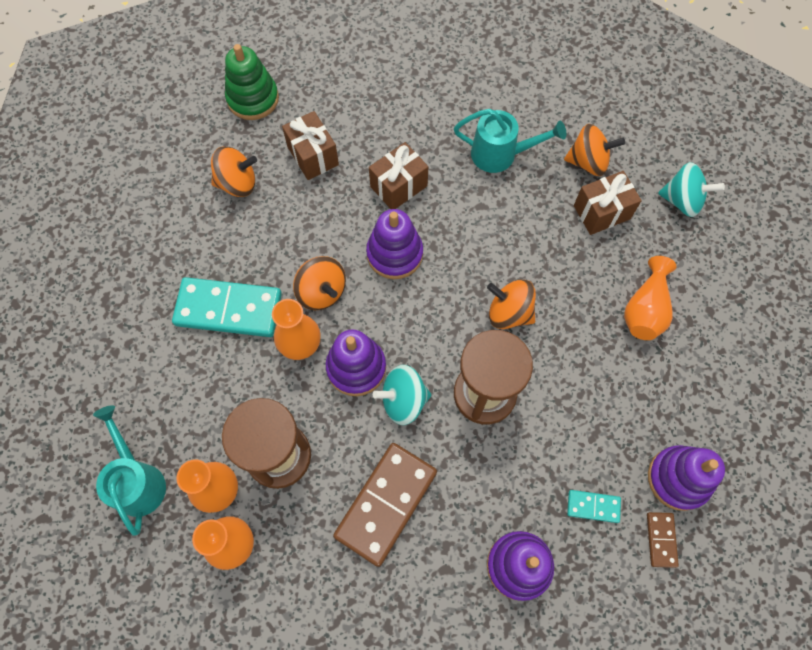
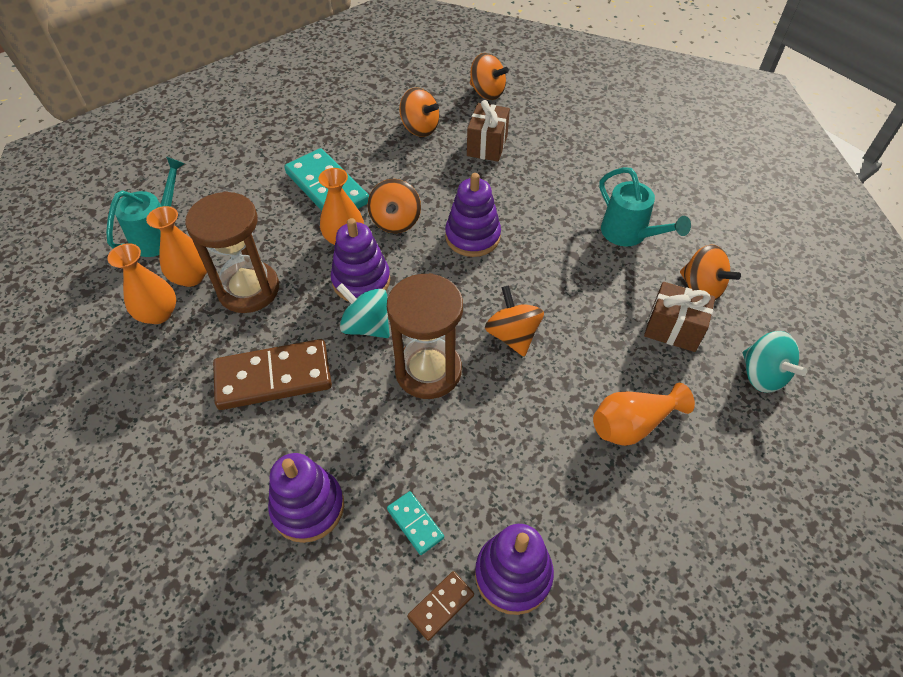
camera: 45 degrees right, 15 degrees down
(253, 99) = (487, 92): green stacking toy -> orange spinning top
(398, 186) = (525, 201): brown gift -> none

